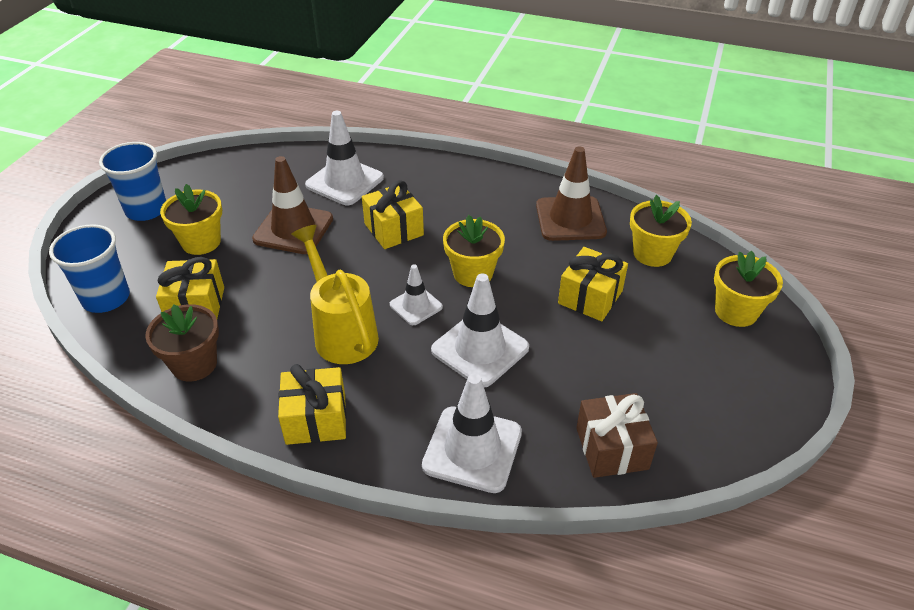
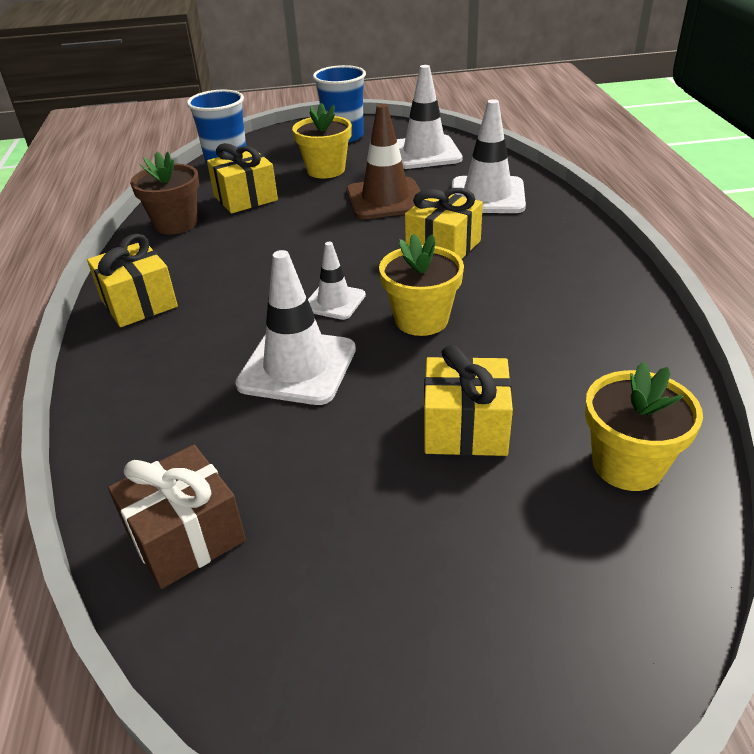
camera: 65 degrees right, 5 degrees down
(341, 331) = (263, 274): yellow watering can -> none
(472, 449) = (138, 413): white traffic cone -> white traffic cone (425, 153)
(570, 219) = (611, 360): brown traffic cone -> none
(736, 311) = (586, 616): yellow flower pot -> none

